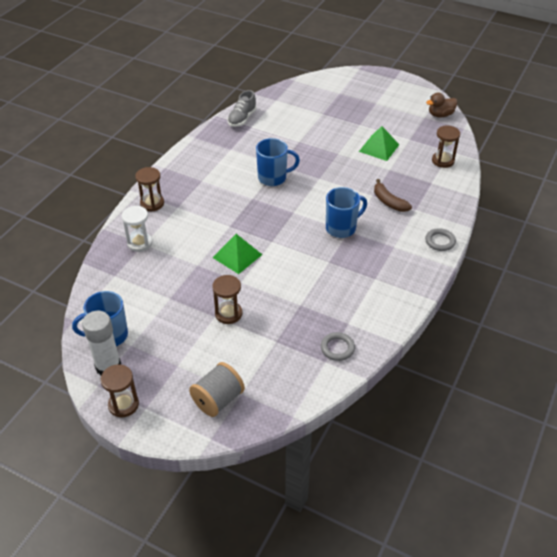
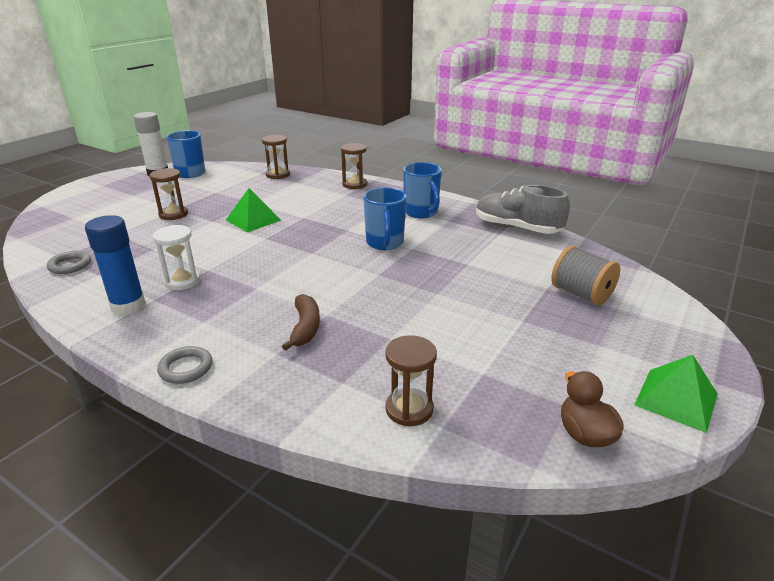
camera: 95 degrees right, 15 degrees down
(123, 404) = (114, 178): brown hourglass -> brown hourglass (278, 175)
(140, 243) = (297, 181): white hourglass -> white hourglass (182, 281)
(218, 400) = (76, 209): grey spool -> grey spool (581, 294)
(242, 119) = (517, 228): grey shoe -> grey shoe, size x1.51
(341, 228) = (265, 283): blue mug -> blue mug (421, 212)
(379, 148) = (453, 333): green pyramid -> green pyramid (676, 399)
(386, 289) = (128, 306): none -> blue glue stick
(389, 202) = (305, 328): brown banana -> brown banana turned 120 degrees clockwise

